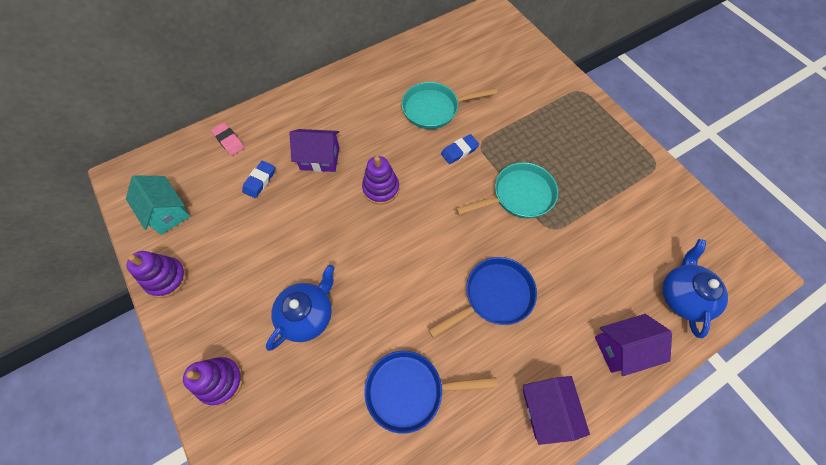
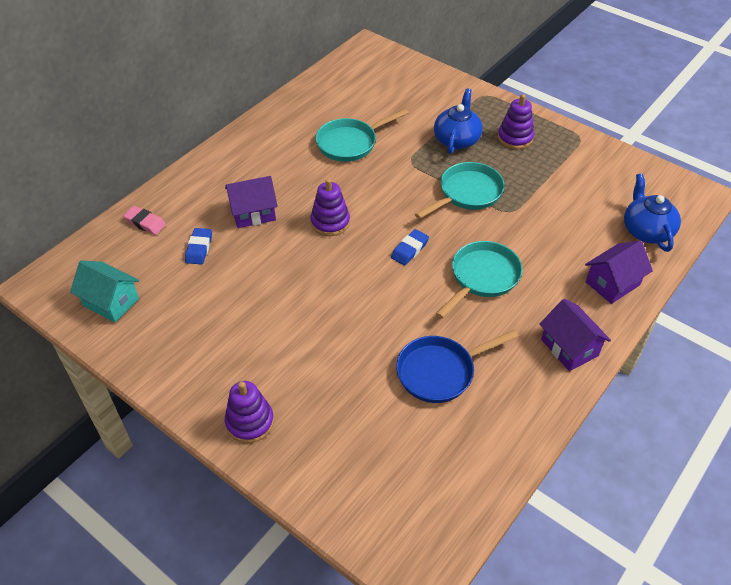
camera: 20 degrees left, 15 degrees down
(166, 278) = (143, 357): purple stacking toy -> purple stacking toy (515, 138)
(307, 314) = (309, 343): blue teapot -> blue teapot (457, 139)
(459, 151) = (393, 172): blue eraser -> blue eraser (410, 250)
(494, 296) = (482, 277): blue pan -> turquoise pan

